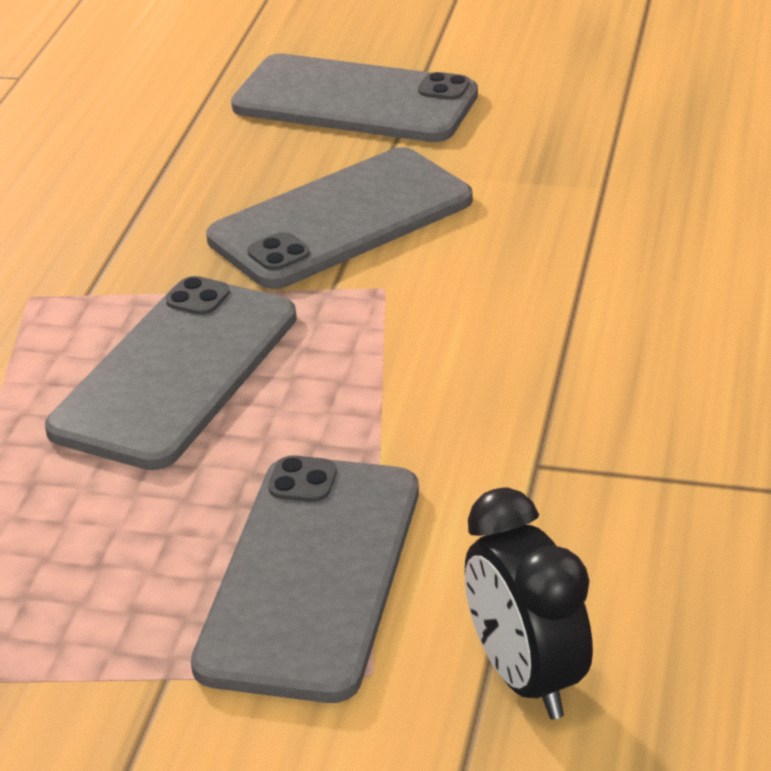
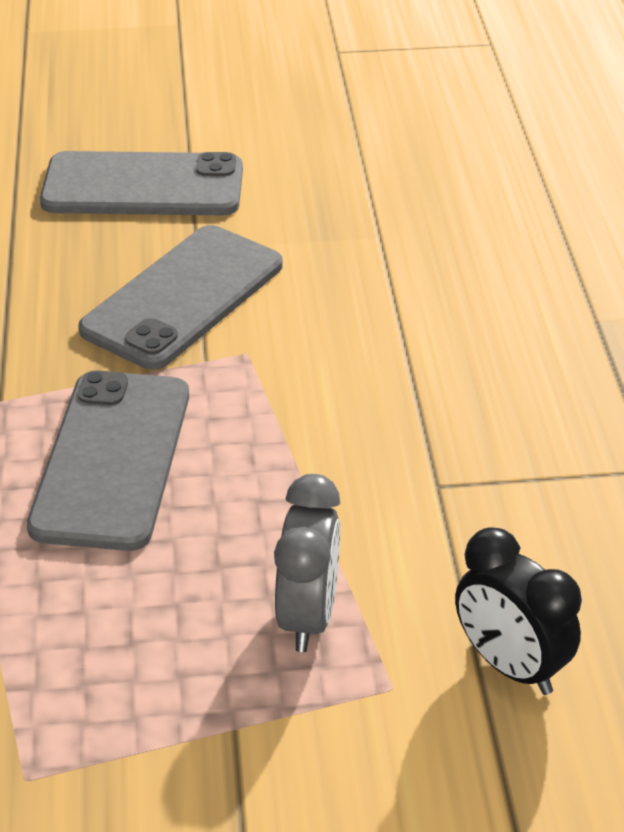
camera: 20 degrees left, 5 degrees up
(311, 576) = (308, 616): grey phone -> grey clock

